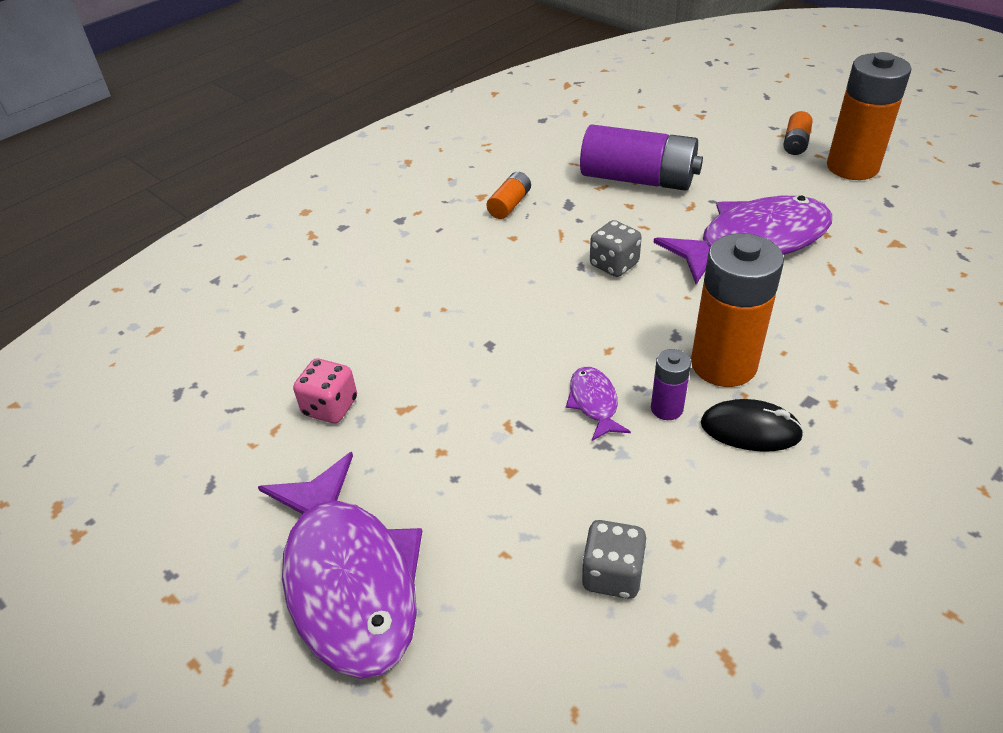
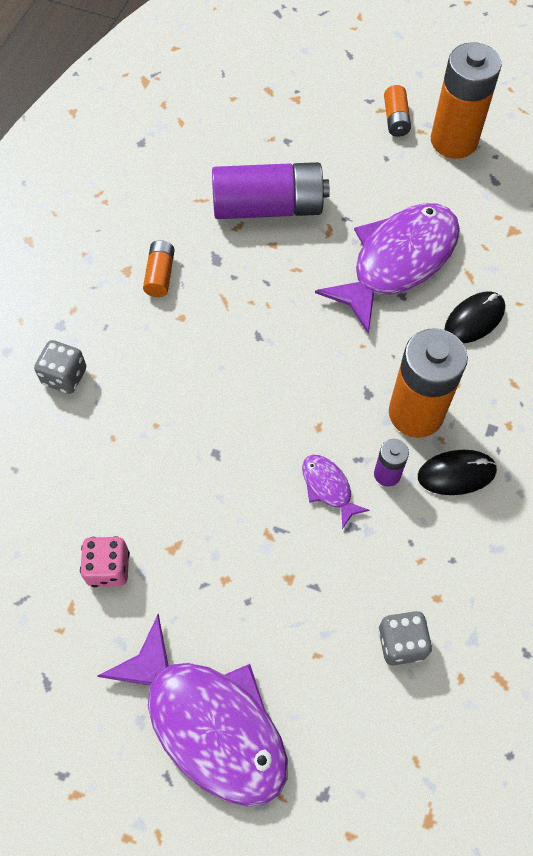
camera: 25 degrees left, 20 degrees up
(614, 265) = (287, 326): grey dice -> grey dice (64, 376)
(824, 303) = (474, 319): none -> black mouse

